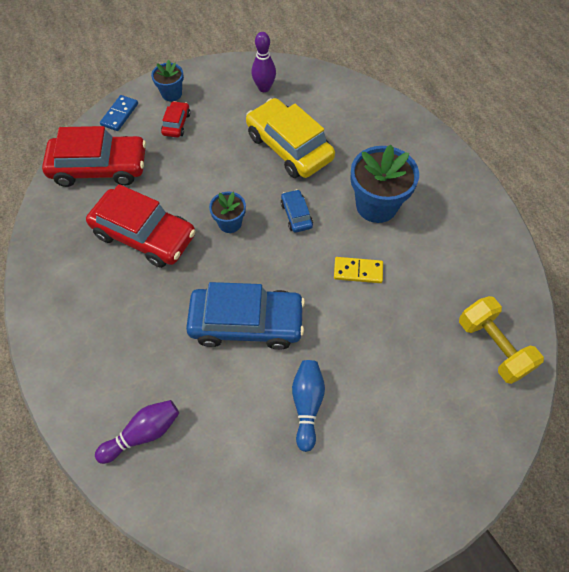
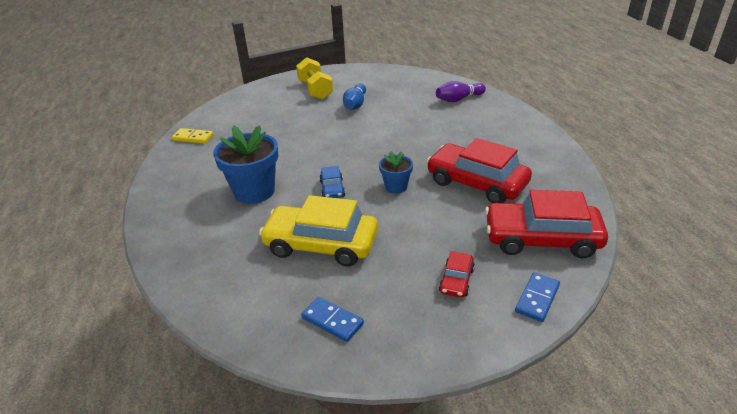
camera: 170 degrees left, 25 degrees down
(171, 94) = (468, 323): blue flower pot -> none
(246, 323) = (389, 134): blue car -> none
(264, 88) = (332, 321): purple bowling pin -> blue domino
(289, 147) = (321, 244): yellow car -> yellow car turned 135 degrees clockwise
(358, 271) = (294, 154): yellow domino -> yellow domino (193, 138)
(493, 347) = (223, 119): yellow dumbbell -> yellow dumbbell (315, 90)

